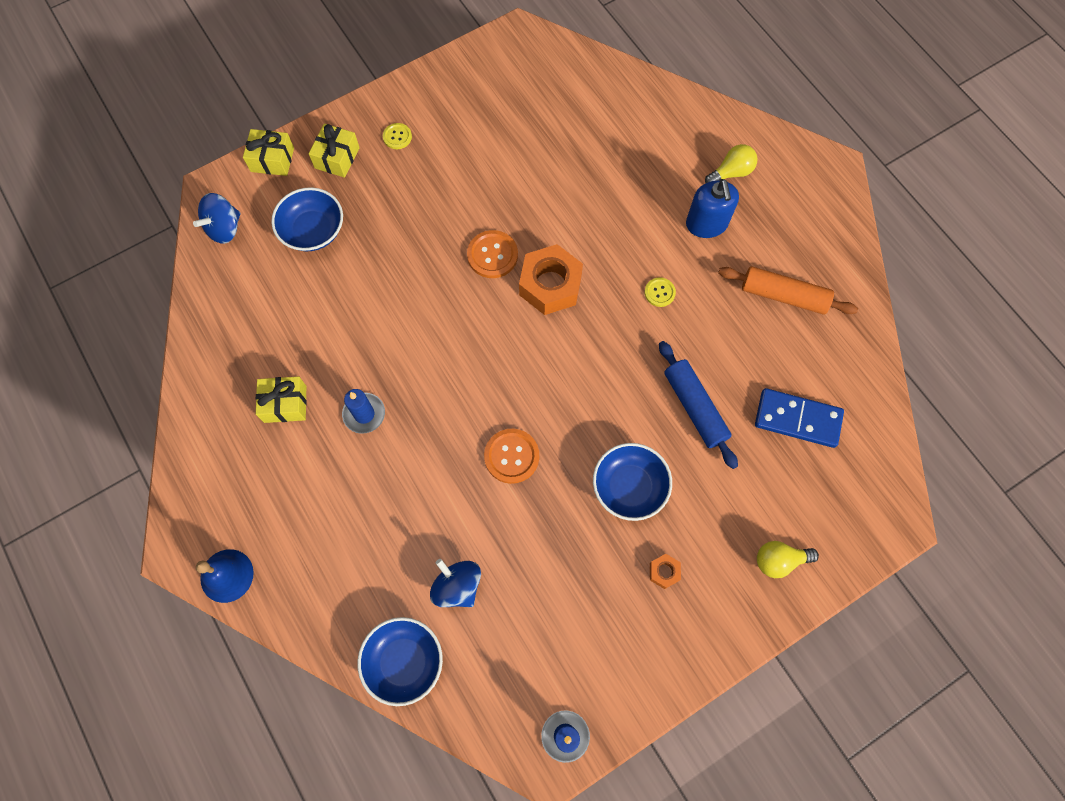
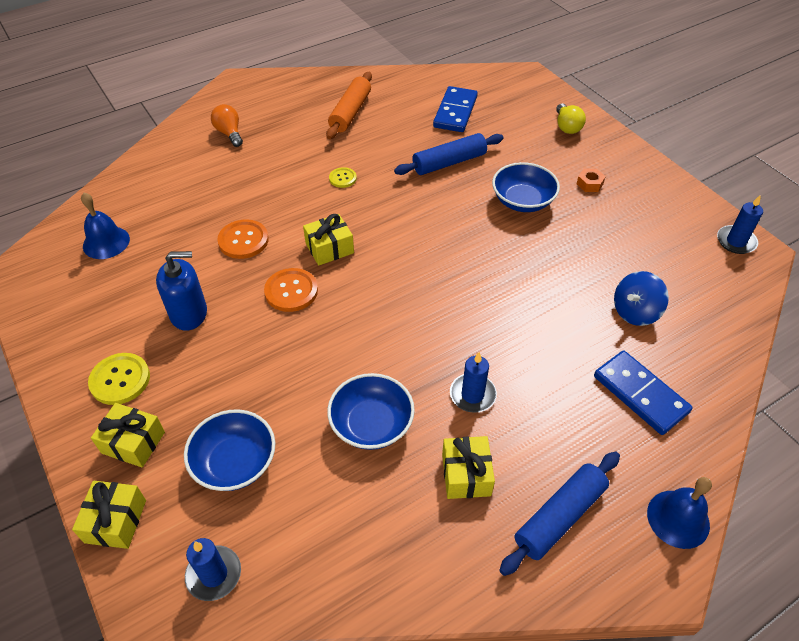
camera: 90 degrees left, 20 degrees down
(224, 228) = (214, 574): blue spinning top -> blue candle
(240, 475) = (559, 516): none -> blue rolling pin
(354, 569) = (640, 394): none -> blue domino
(397, 137) = (120, 380): yellow button -> yellow button, size x1.67
(404, 661) = (715, 350): blue bowl -> blue bowl (371, 424)
(511, 456) = (505, 275): orange button -> orange button (243, 240)
(550, 285) = (329, 248): orange nut -> yellow gift
(556, 93) = (106, 242): none -> blue bell
(706, 224) = (278, 149): blue soap dispenser -> blue soap dispenser (189, 313)
(731, 172) = (229, 133): yellow light bulb -> orange light bulb

